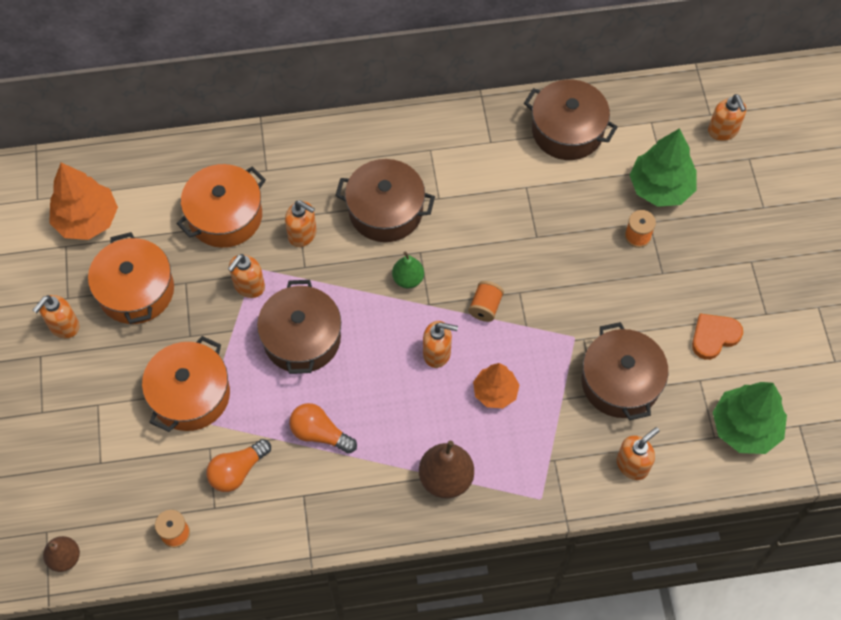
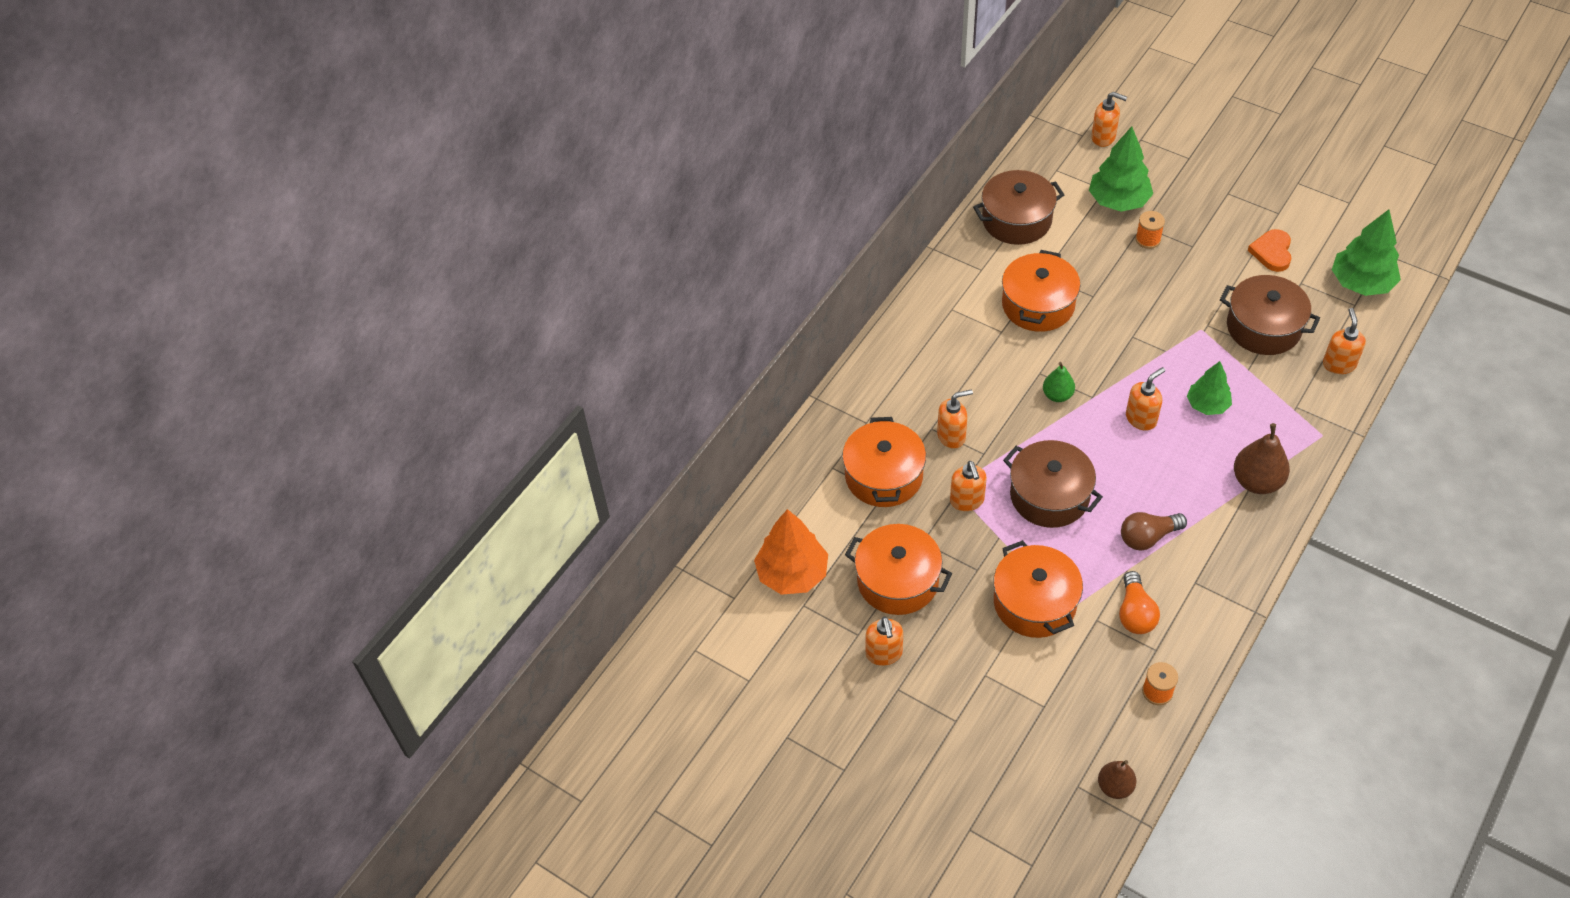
camera: 45 degrees left, 10 degrees down
(320, 433) = (1148, 537): orange light bulb -> brown light bulb
(385, 211) = (981, 370): brown pot -> none
(485, 307) = (1127, 364): orange spool -> none
(490, 205) = (1038, 305): none -> orange pot
(495, 392) = (1207, 405): orange tree -> green tree

